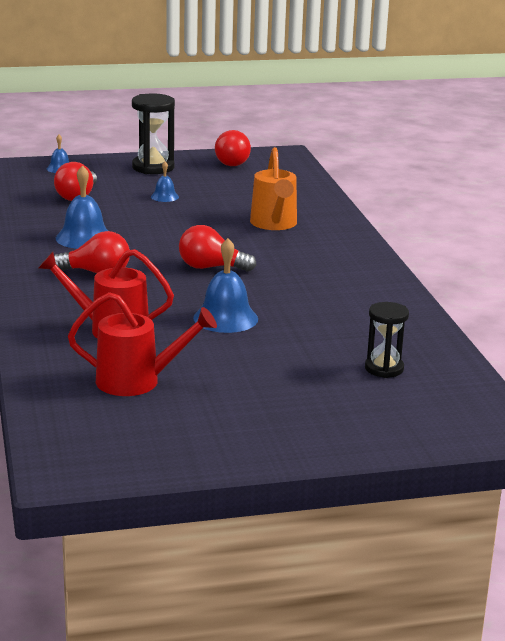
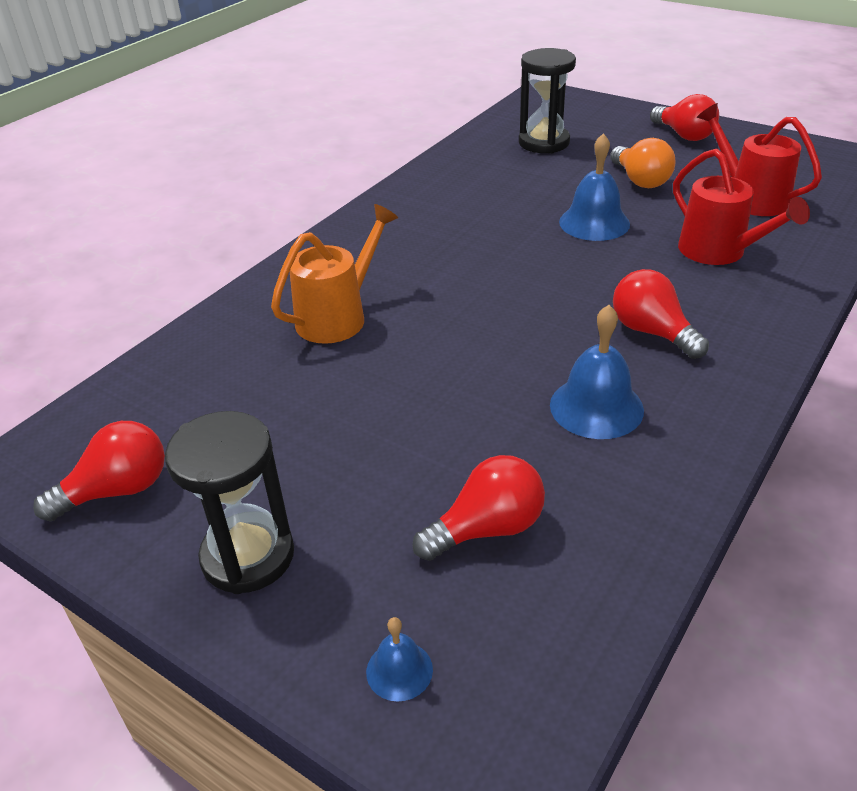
camera: 130 degrees left, 15 degrees up
(164, 196) = (365, 448): blue bell -> none
(211, 267) = (516, 284): red light bulb -> red light bulb (684, 135)
(245, 364) = (640, 180): none -> orange light bulb
(384, 368) = (544, 143): black hourglass -> black hourglass, size x1.51

